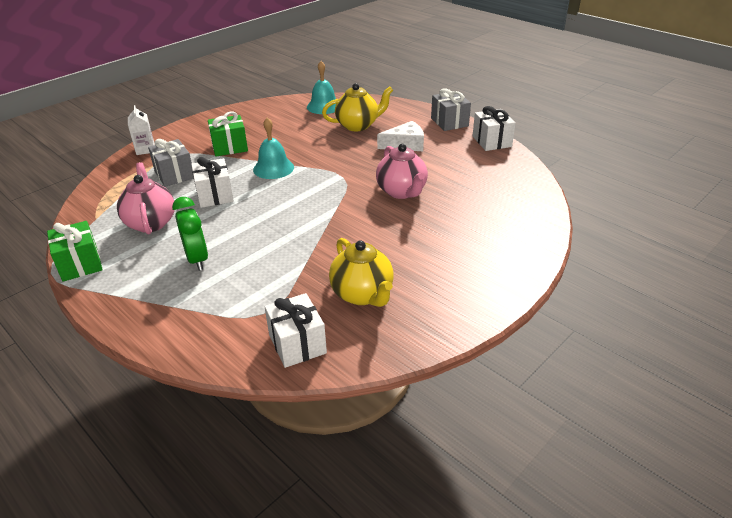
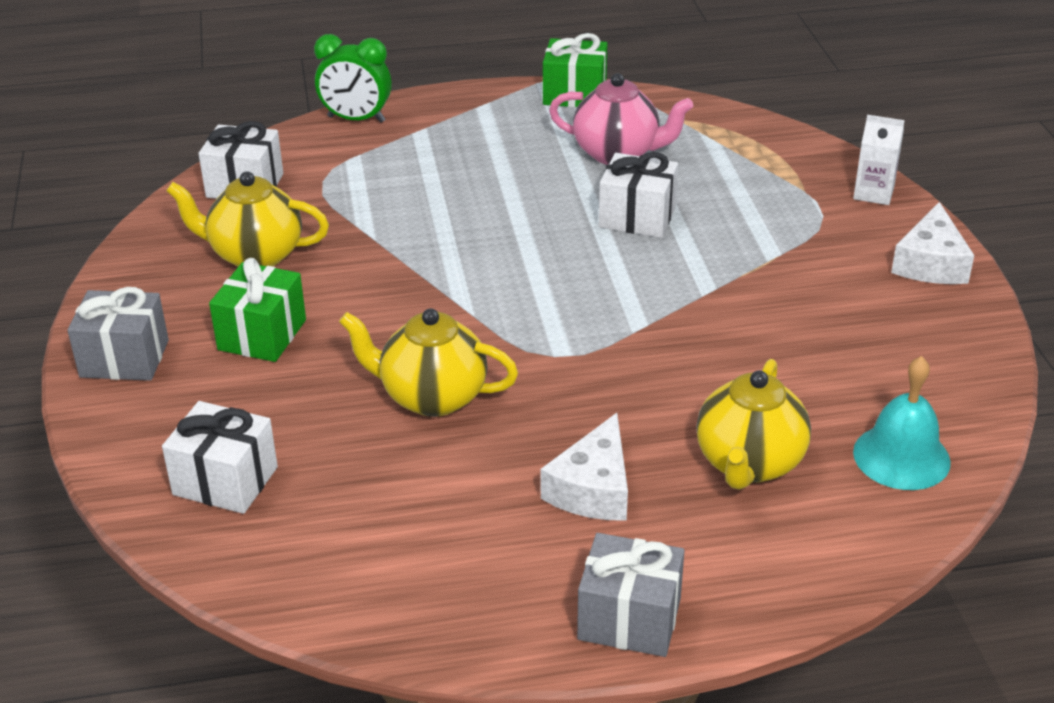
camera: 125 degrees right, 0 degrees up
(174, 175) = (746, 199): grey gift -> grey gift (124, 358)
(196, 127) = (930, 263): none -> white cheese
(197, 259) = (485, 166): green clock -> green clock (356, 119)
(230, 147) = (799, 274): green gift -> green gift (262, 335)
(273, 168) = (667, 295): turquoise bell -> none
(402, 192) = (432, 396): pink teapot -> yellow teapot
(491, 141) = (468, 630): white gift -> white gift (225, 481)

